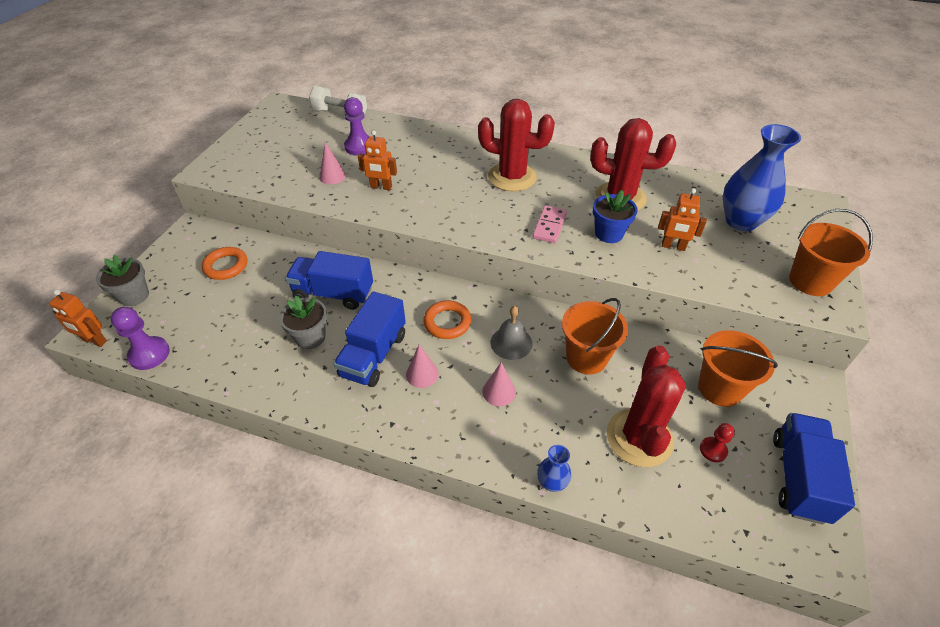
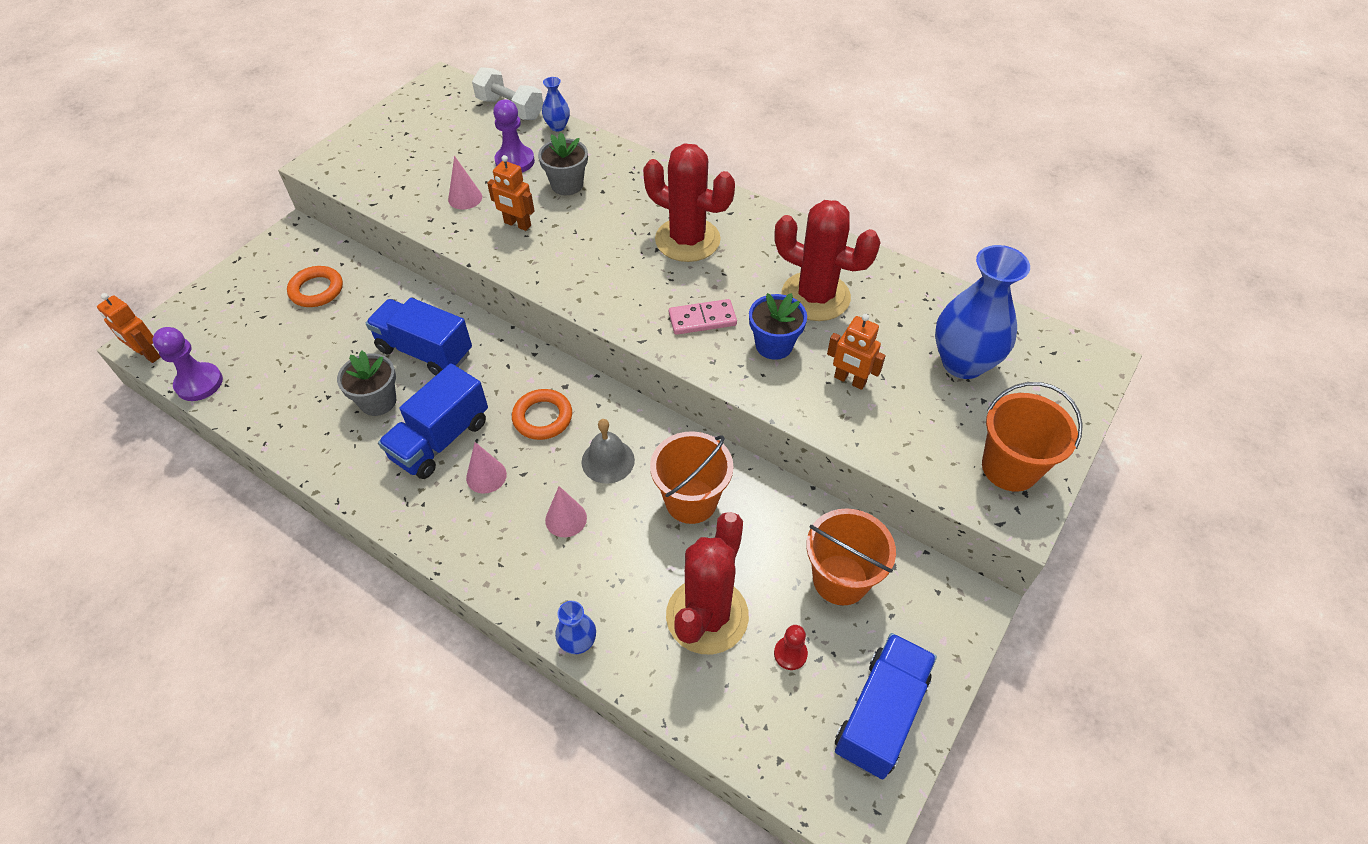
camera: 15 degrees right, 5 degrees up
(134, 296) = (205, 307): grey flower pot -> grey flower pot (567, 185)
(381, 120) = (557, 126): none -> blue vase
(549, 226) = (702, 319): pink domino -> pink domino turned 45 degrees clockwise

